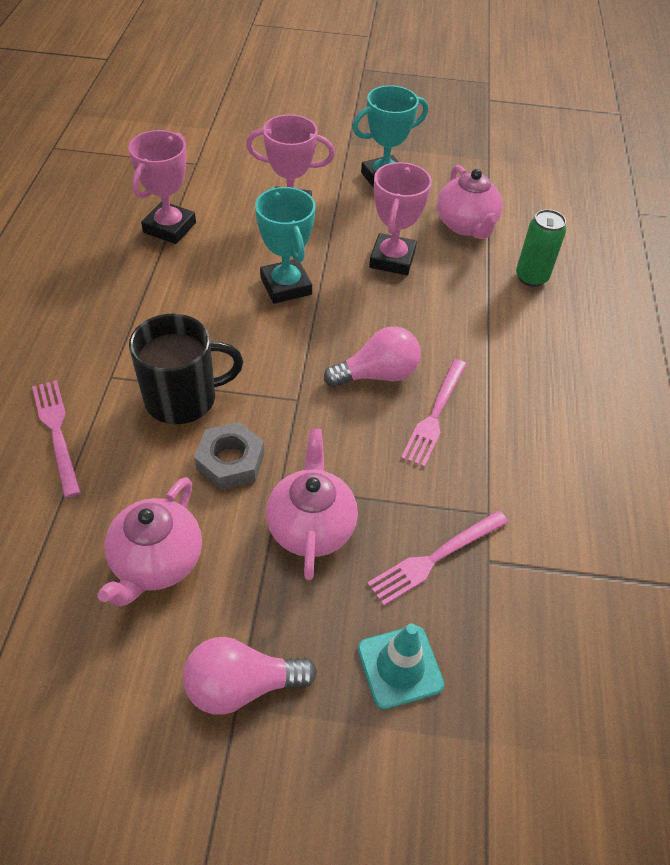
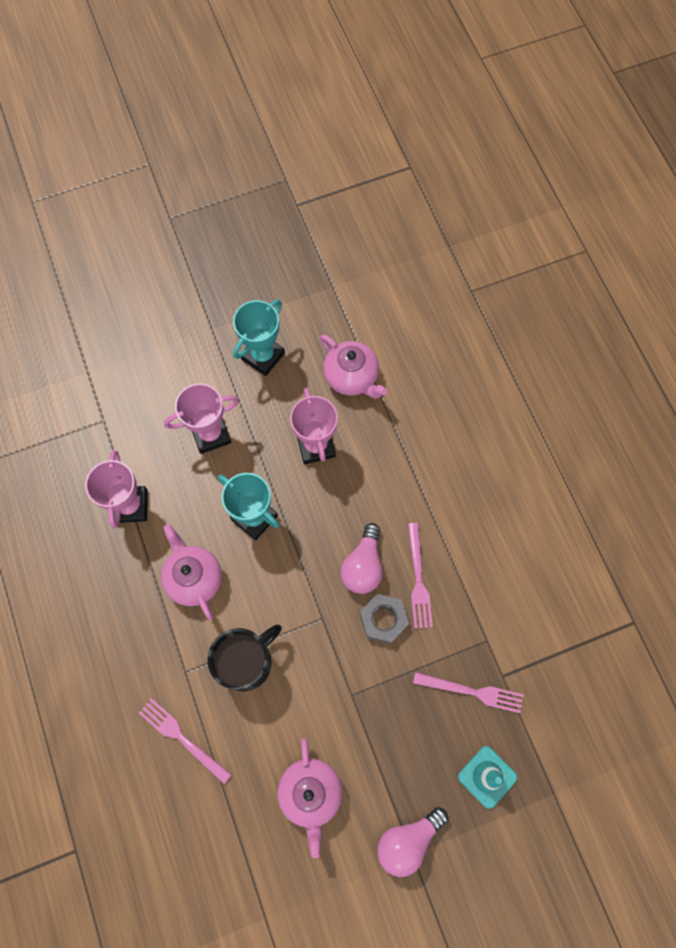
camera: 25 degrees left, 20 degrees up
(230, 461) = (309, 694): grey nut -> grey nut (383, 619)
(311, 526) = (387, 713): pink teapot -> pink teapot (194, 578)
(377, 374) = (363, 566): pink light bulb -> pink light bulb turned 150 degrees clockwise
(435, 557) = (472, 692): pink fork -> pink fork turned 105 degrees counterclockwise
(531, 277) = (423, 409): green can -> none

